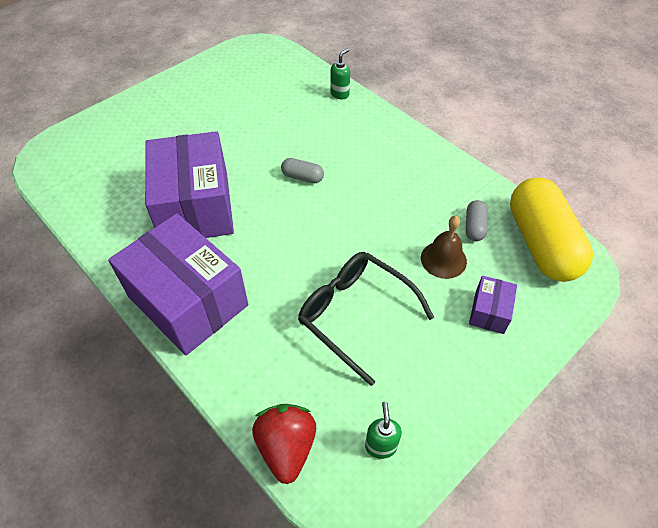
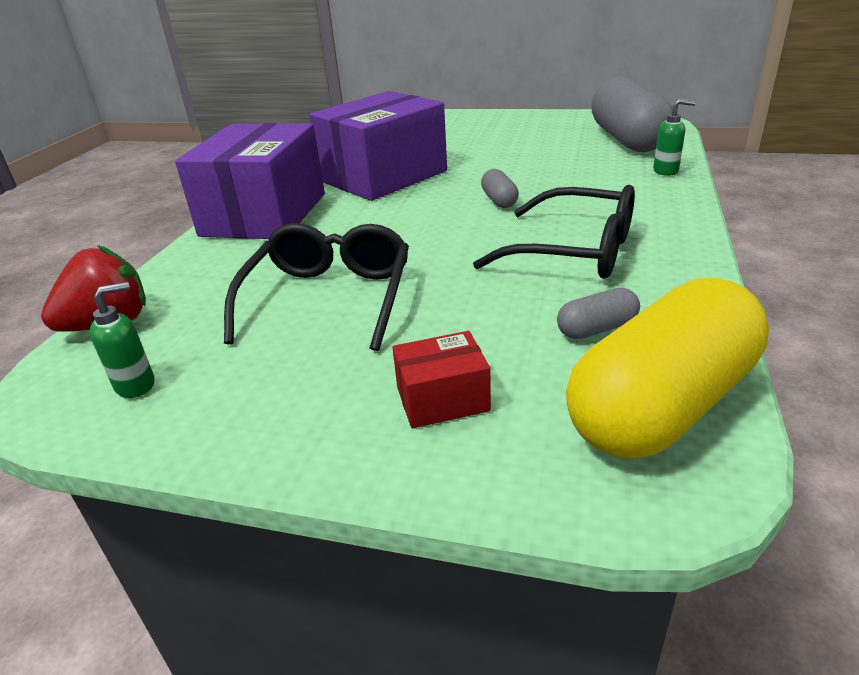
camera: 60 degrees right, 20 degrees down
(279, 75) = (628, 140): none -> grey capsule
(397, 187) = (575, 251): none -> black glasses
(443, 259) = (496, 326): brown bell -> none
(489, 312) = (442, 399): purple box -> red box

